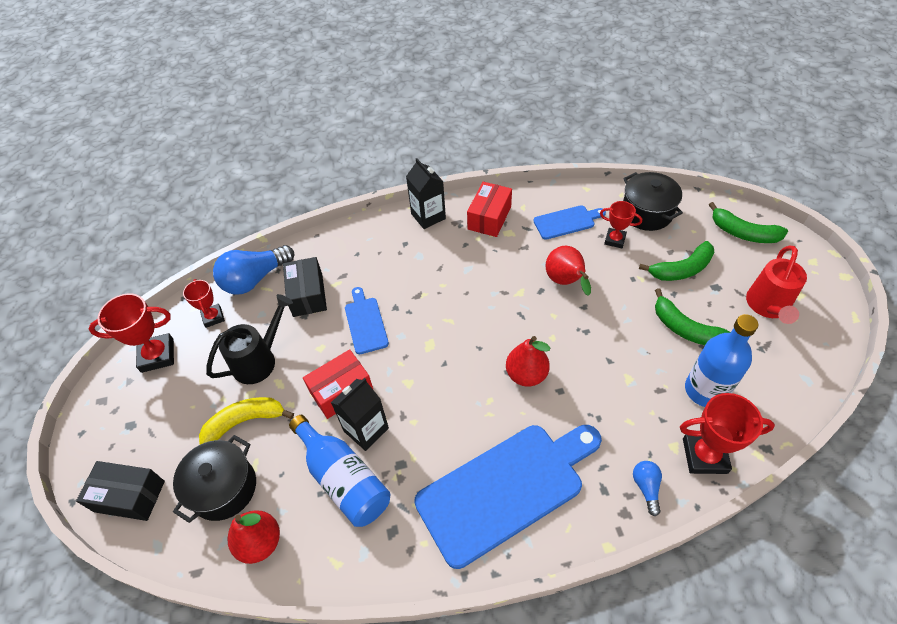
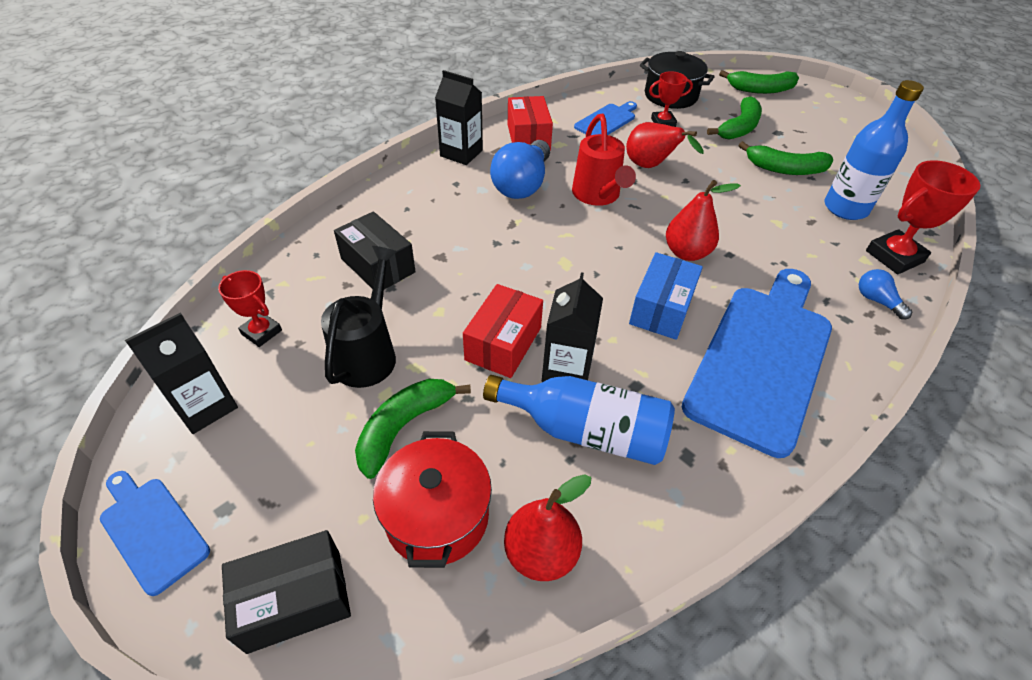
camera: 35 degrees left, 5 degrees down
(157, 355) = (205, 406): red trophy -> black carton
(224, 488) = (437, 516): black pot -> red pot
(245, 421) = (404, 427): yellow banana -> green banana
(255, 279) = (291, 272): blue light bulb -> blue light bulb (522, 184)
(365, 323) = (474, 268): blue cutting board -> blue cutting board (152, 530)
(467, 413) = (661, 308): none -> blue box
(768, 307) = (830, 134): red watering can -> red watering can (598, 196)

